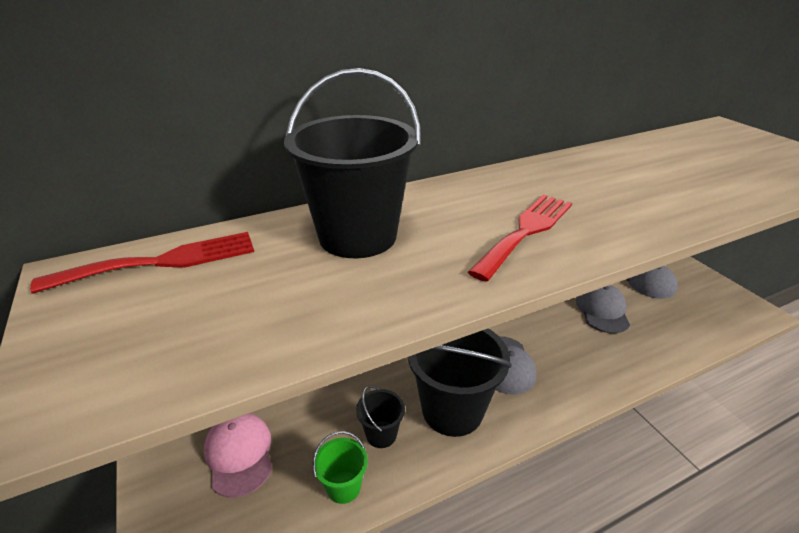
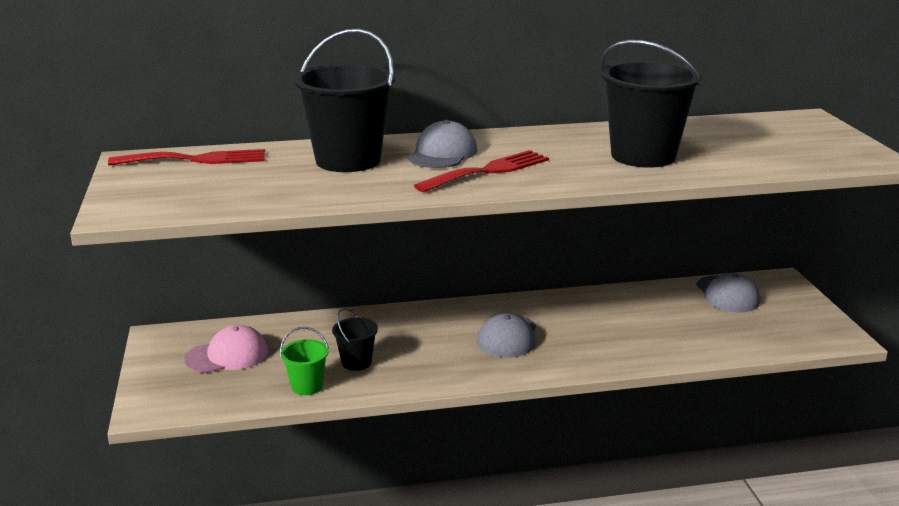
camera: 15 degrees right, 10 degrees down
(239, 454) = (227, 355): pink cap -> pink cap turned 75 degrees clockwise
(452, 410) = (432, 358): black bucket -> black bucket (643, 156)
(602, 310) = (650, 312): grey cap -> grey cap (442, 153)

